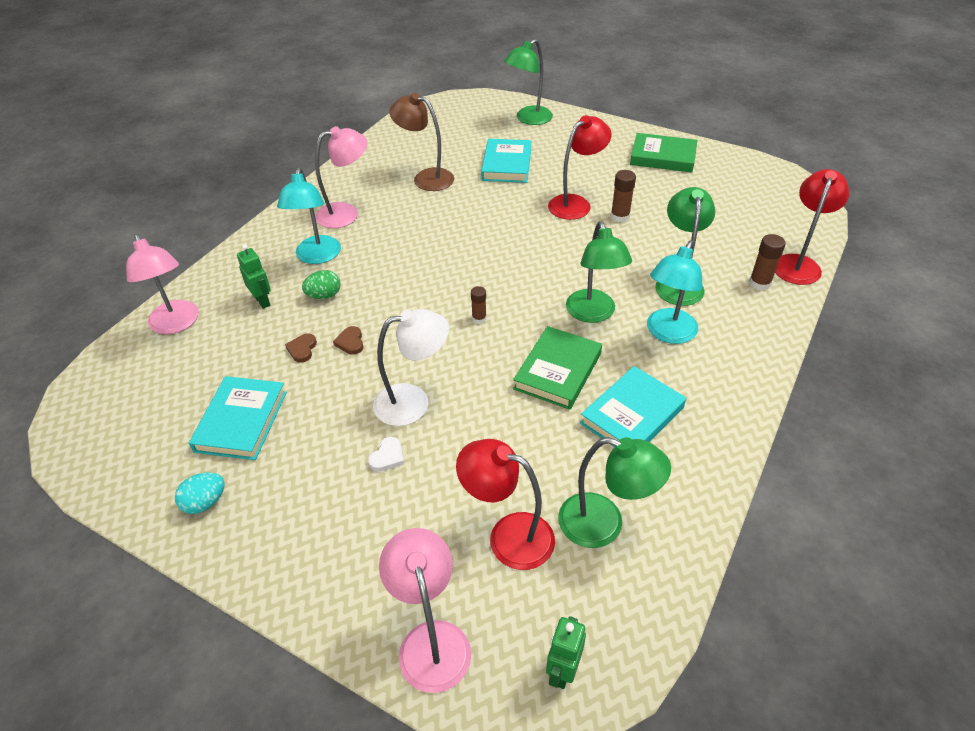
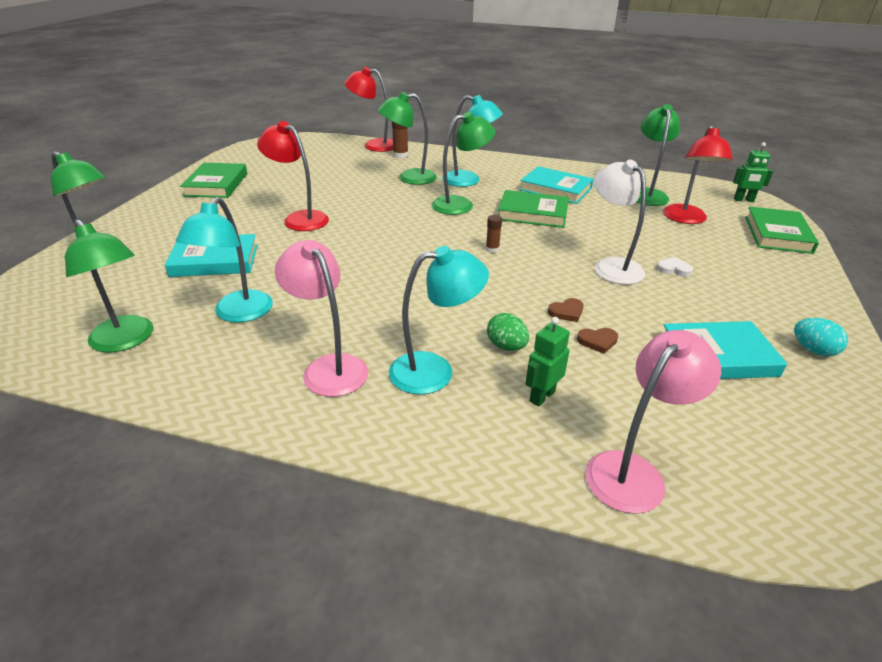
camera: 105 degrees left, 10 degrees down
(414, 141) = (126, 341): none -> green lamp
(426, 178) = (238, 314): brown lamp -> turquoise lamp
(431, 640) = (777, 234): pink lamp -> green book
(620, 217) = (321, 199): brown glue stick -> none

